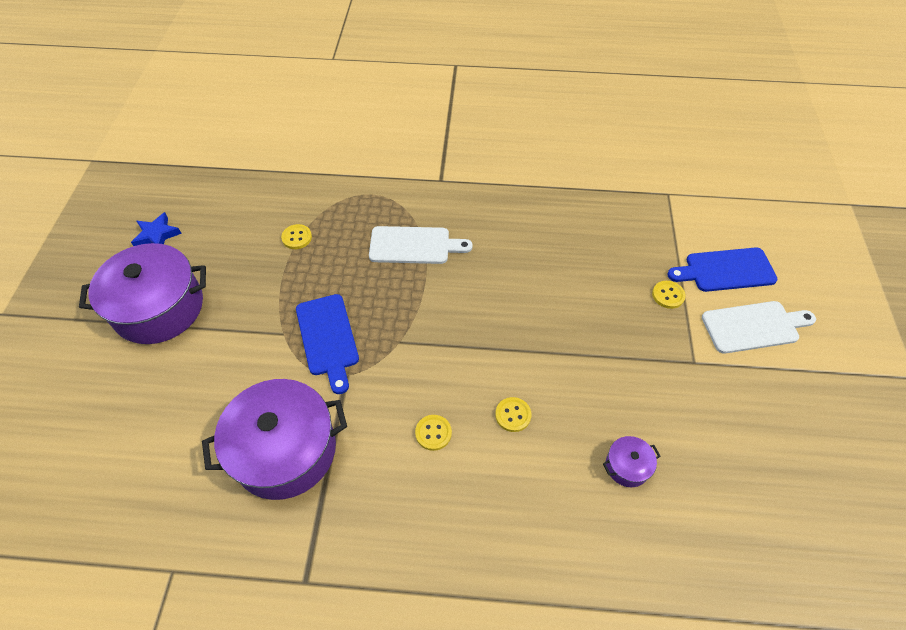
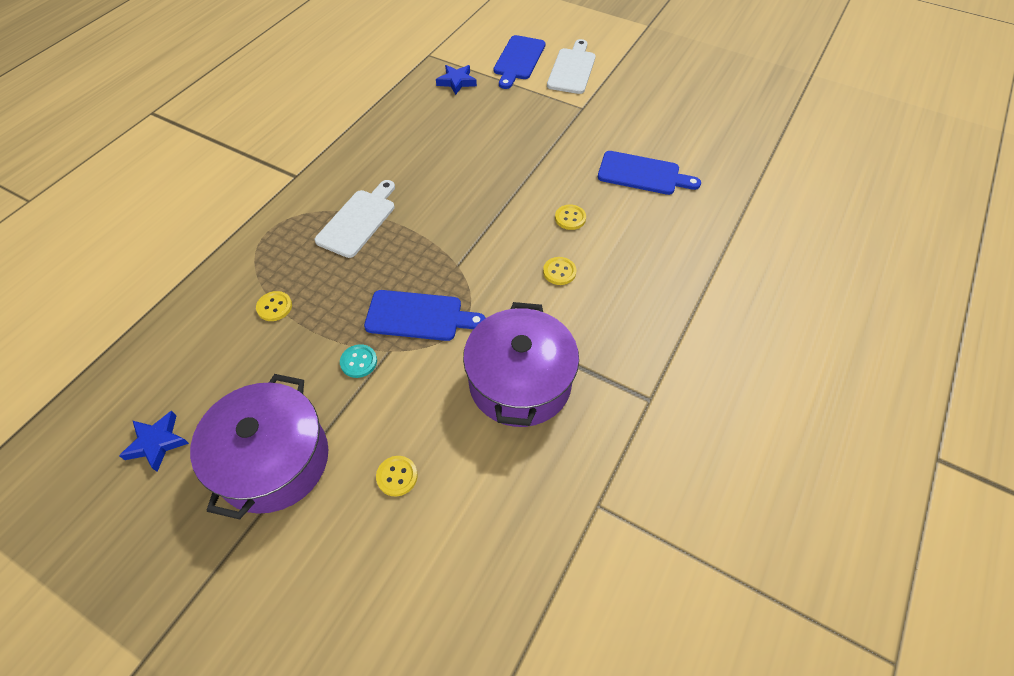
camera: 65 degrees left, 0 degrees up
(264, 318) = (359, 362): none -> turquoise button
(627, 466) = (642, 174): purple pot -> blue cutting board
(646, 233) = (457, 82): none -> blue star
(668, 295) = (520, 95): yellow button -> yellow button (397, 476)

